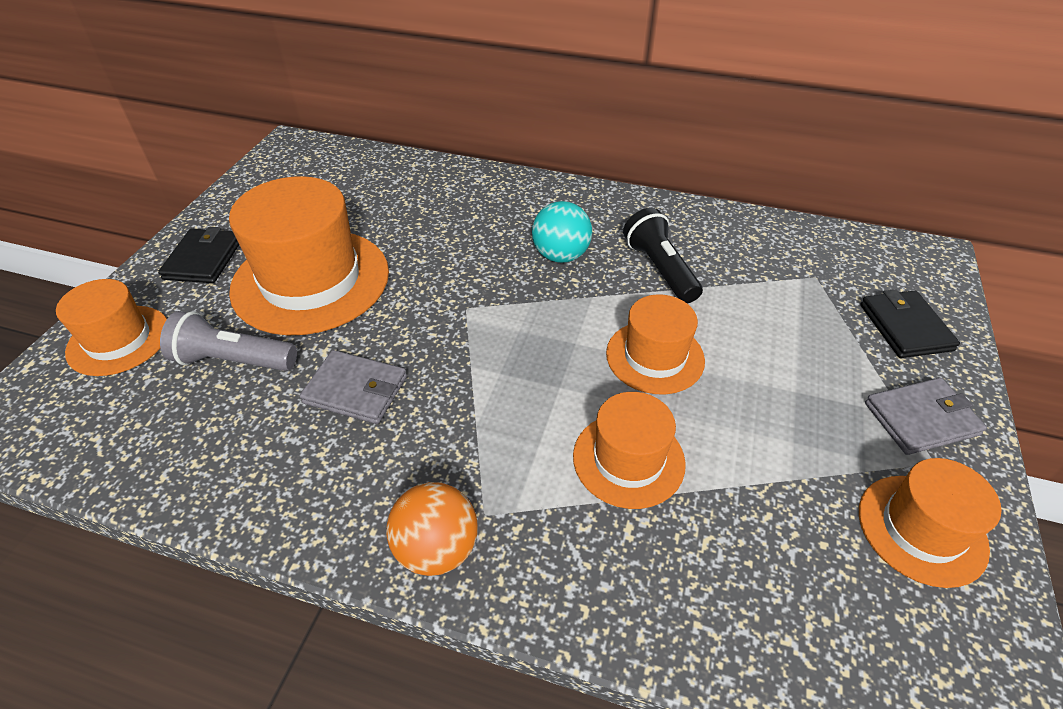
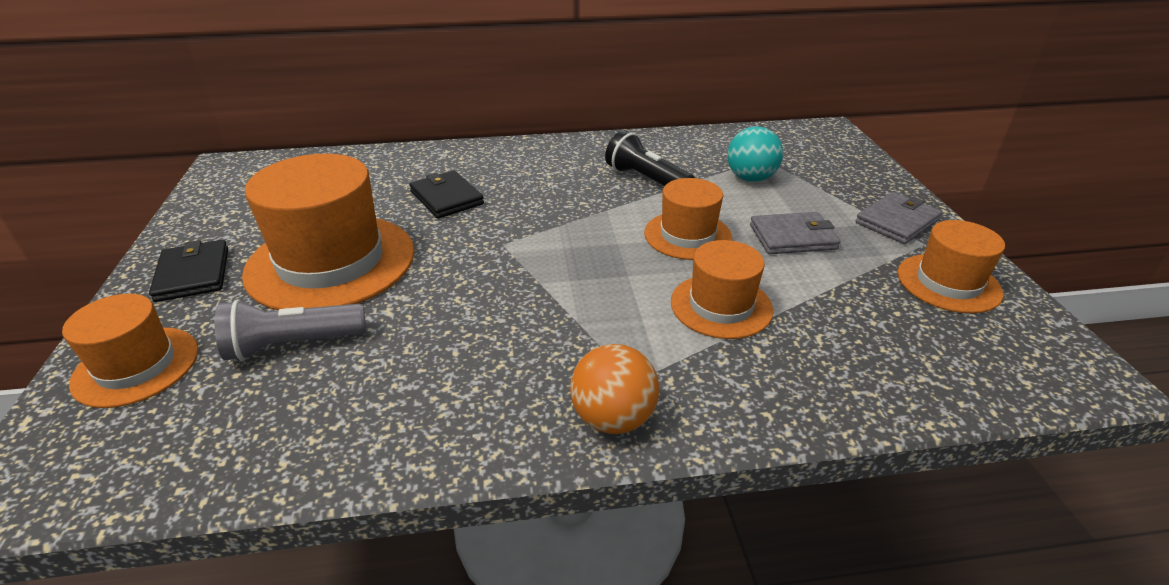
camera: 25 degrees left, 10 degrees down
(356, 390) = (444, 330): grey wallet -> grey wallet (793, 237)
(560, 255) = (558, 189): turquoise ball -> turquoise ball (750, 178)
(905, 327) = (844, 173): black wallet -> black wallet (446, 198)

